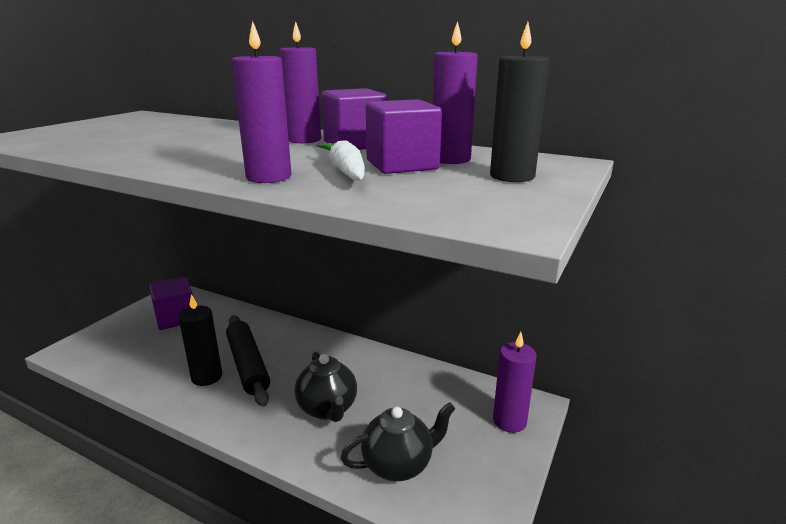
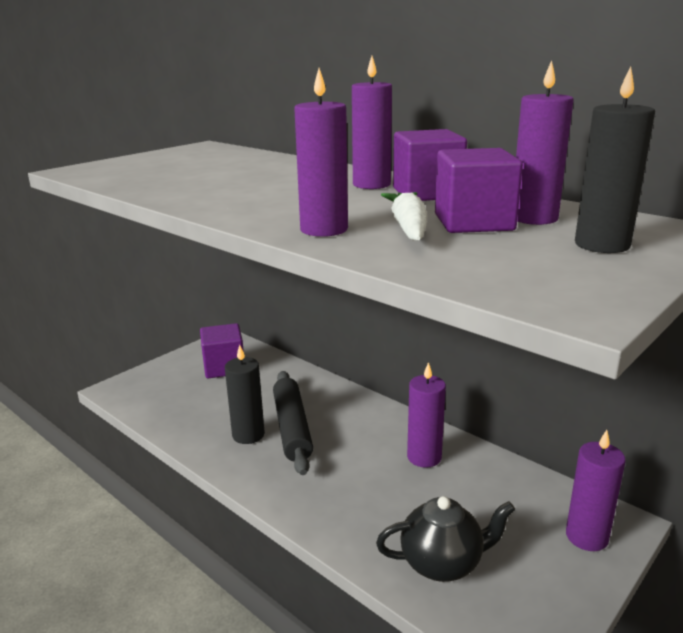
camera: 15 degrees right, 0 degrees up
(327, 409) = (372, 488): black teapot -> none
(369, 374) = (424, 457): none -> purple candle

